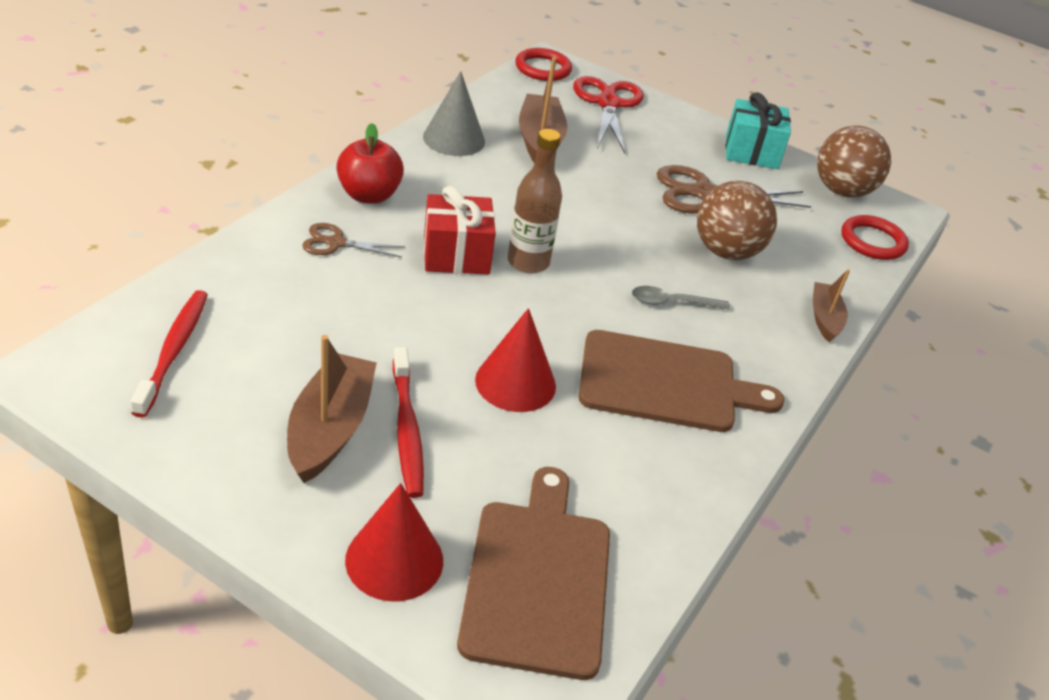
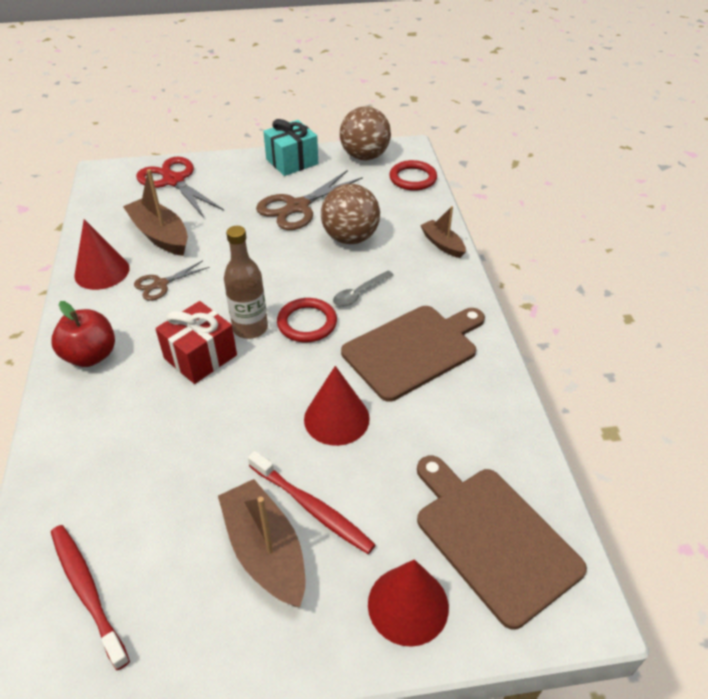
camera: 35 degrees left, 5 degrees up
(336, 243) = (109, 409): brown scissors -> brown scissors (160, 284)
(454, 139) = (102, 271): grey cone -> red cone
(543, 68) = (103, 180): red ring -> red ring (307, 323)

